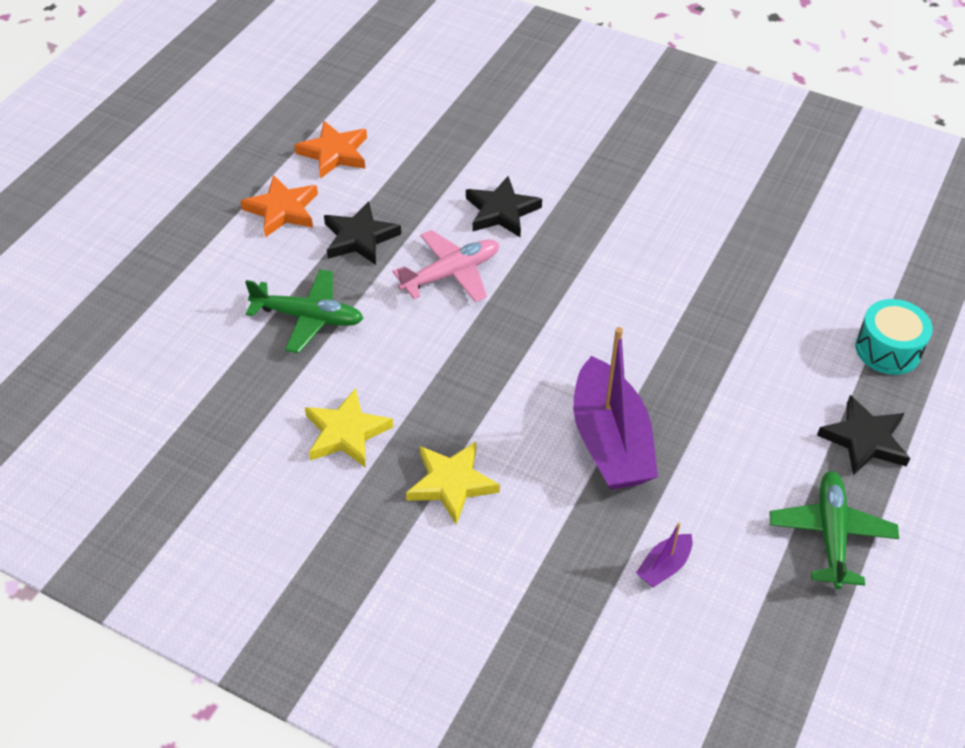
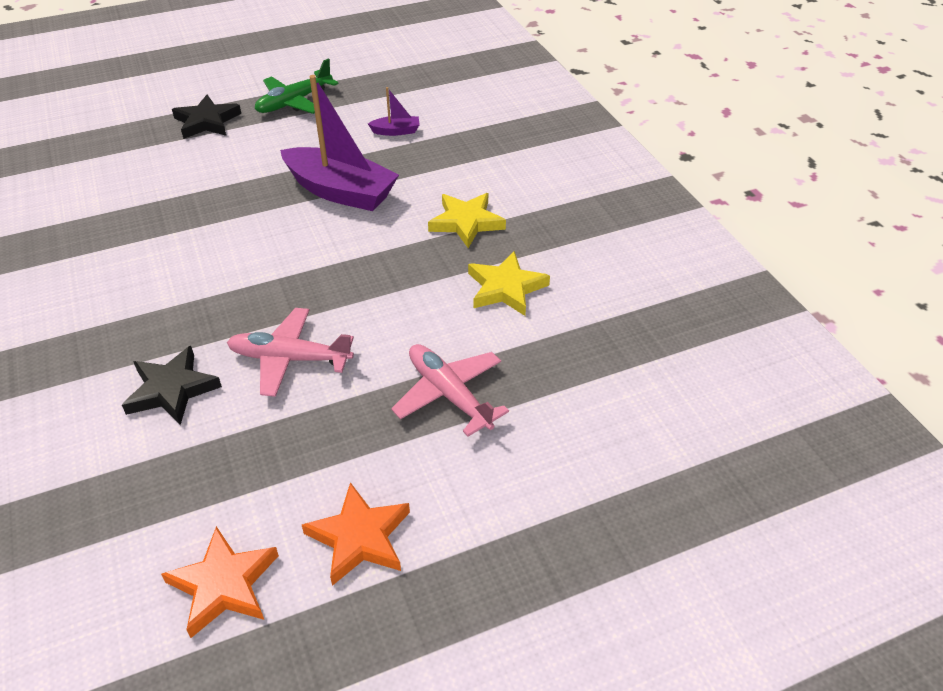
camera: 140 degrees left, 5 degrees down
(308, 317) = (449, 394): green plane -> pink plane
(360, 238) = (322, 447): black star -> none
(610, 441) = (341, 192): purple boat -> purple boat turned 90 degrees clockwise
(888, 349) = (111, 147): turquoise drum -> none

